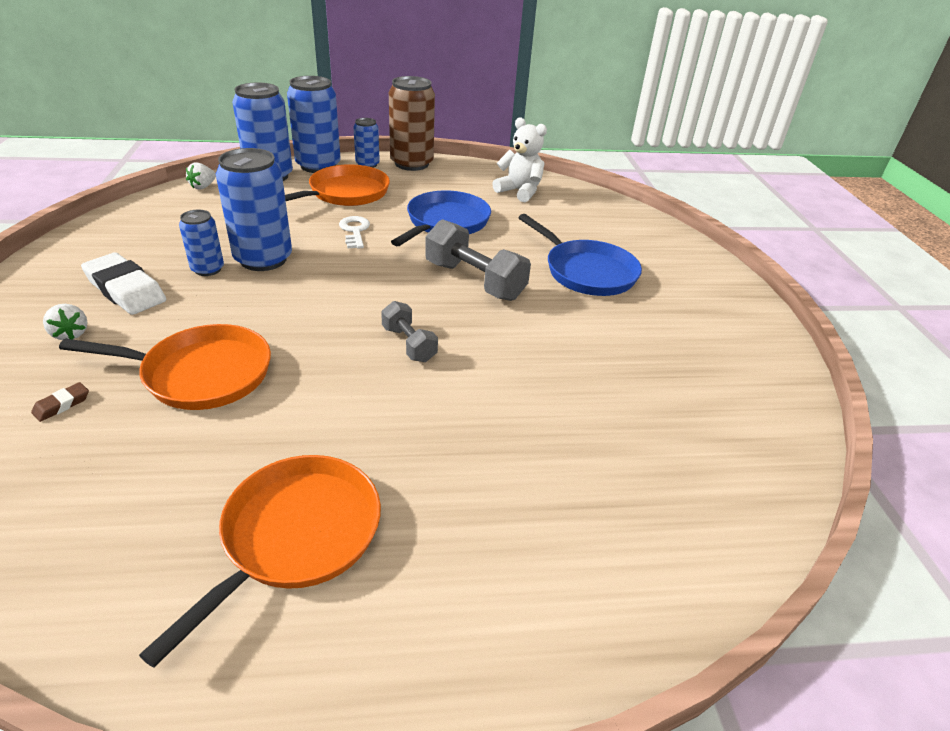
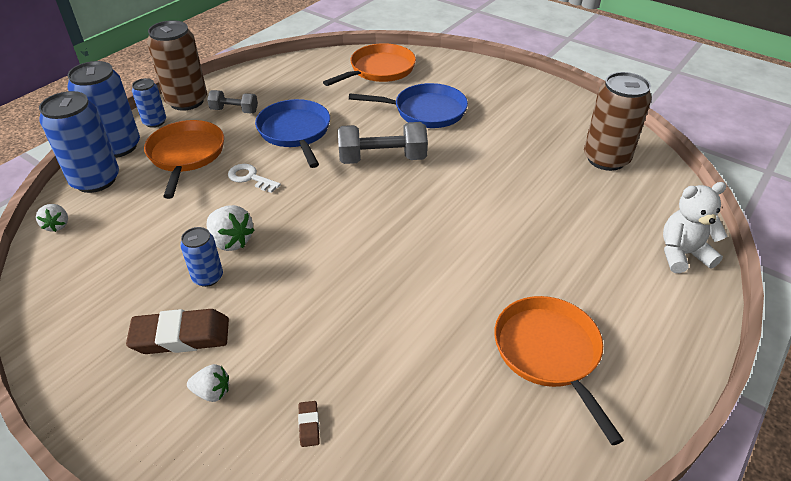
camera: 45 degrees left, 5 degrees up
(125, 290) = (181, 336): white eraser -> brown eraser
(201, 374) = (349, 334): orange pan -> orange pan (379, 70)
(263, 259) = (231, 241): blue can -> white strawberry
(409, 344) = (419, 222): grey dumbbell -> grey dumbbell (234, 111)
(519, 192) = (298, 79): white teddy bear -> white teddy bear (682, 254)
(715, 435) = (606, 159): none -> brown can

